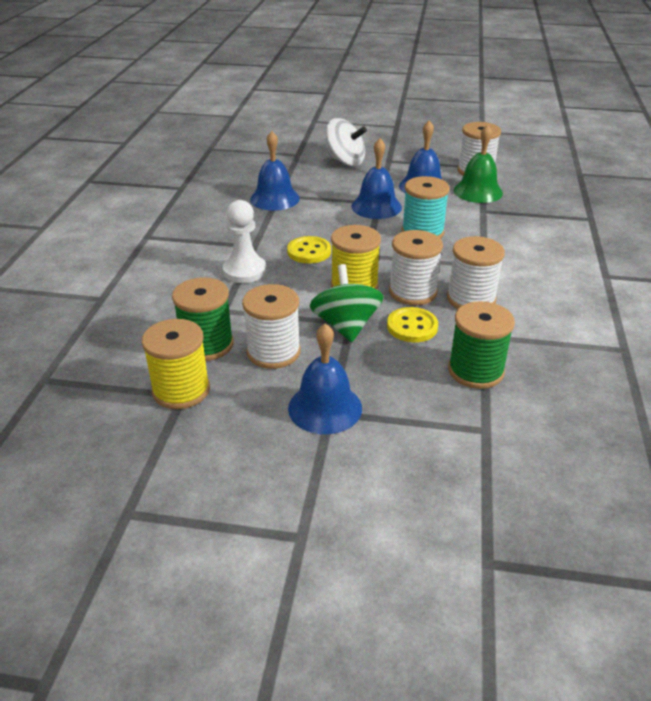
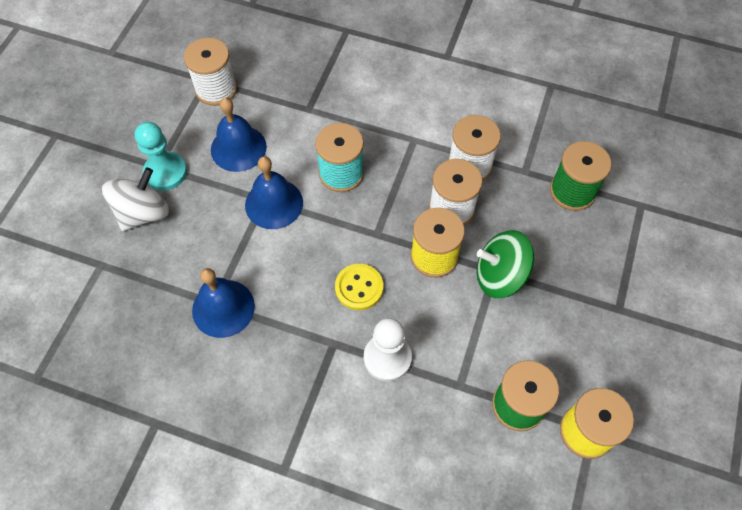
camera: 80 degrees left, 25 degrees up
(273, 352) = (535, 344): white spool -> none
(325, 408) = (614, 312): blue bell -> none
(384, 164) = (165, 172): none -> turquoise pawn
(412, 326) = (507, 222): yellow button -> none
(478, 191) = (265, 101): green bell -> none

